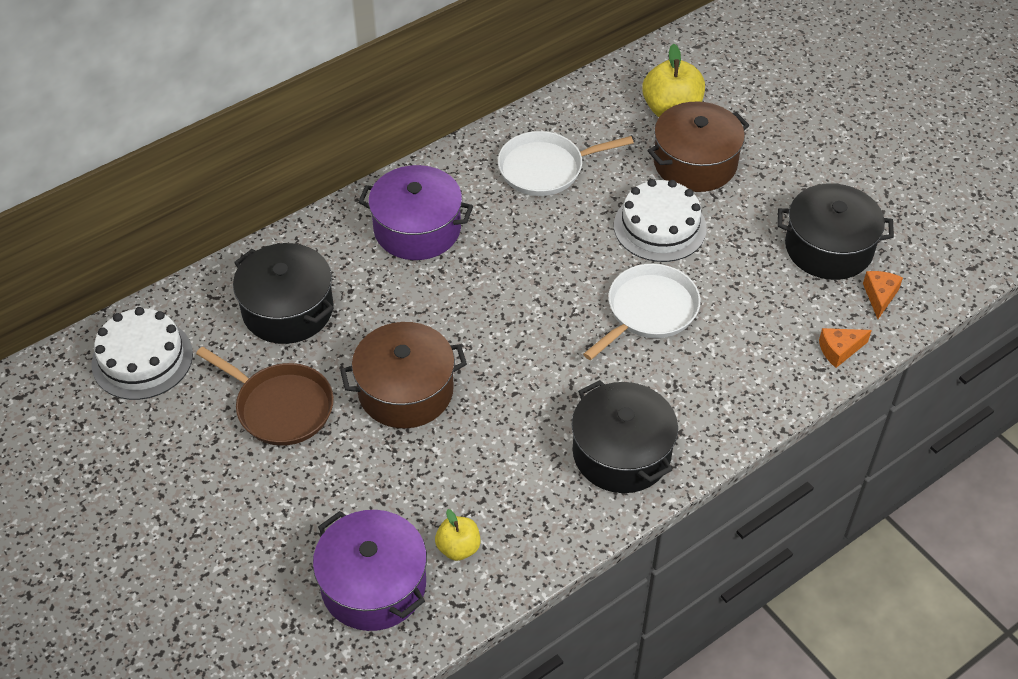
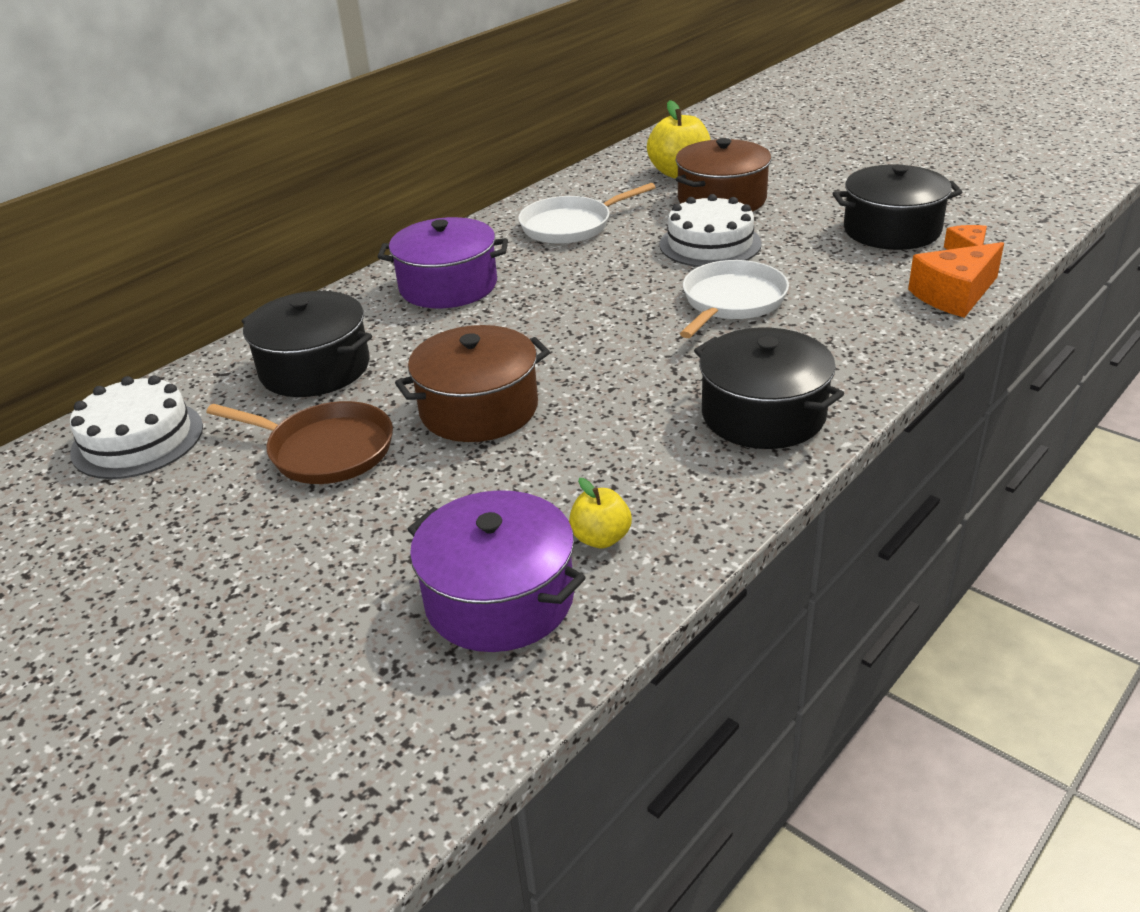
camera: 10 degrees left, 15 degrees down
(839, 350) = (954, 295): orange cheese -> orange cheese, size x1.72

